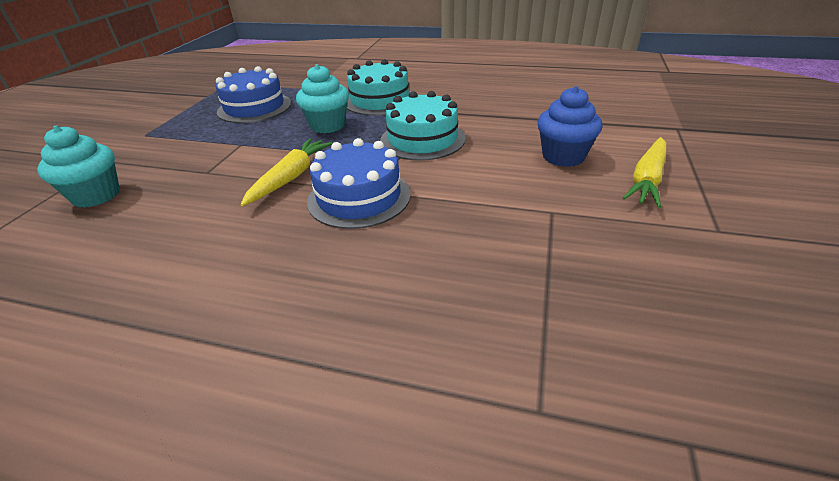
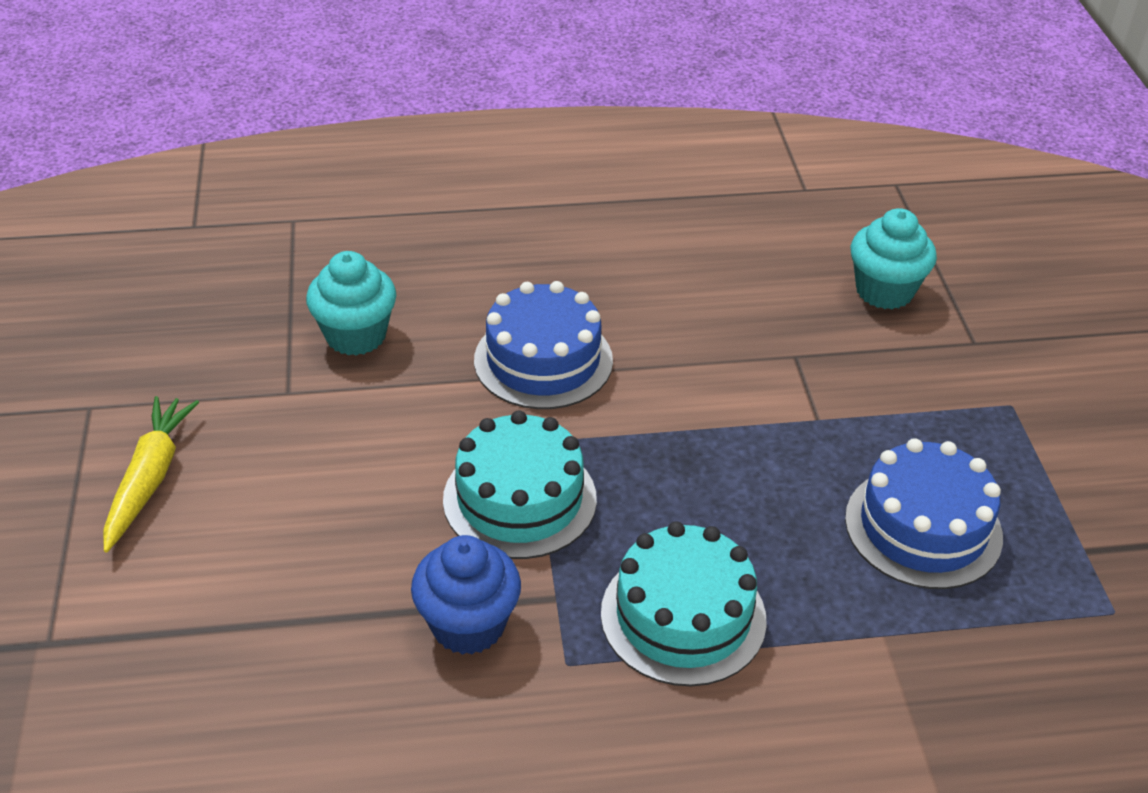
camera: 155 degrees right, 5 degrees up
(291, 177) = (664, 371): yellow carrot -> none
(327, 125) = (718, 501): turquoise cupcake -> turquoise cupcake (356, 335)
(563, 156) = (272, 505): blue cupcake -> blue cupcake (468, 625)

